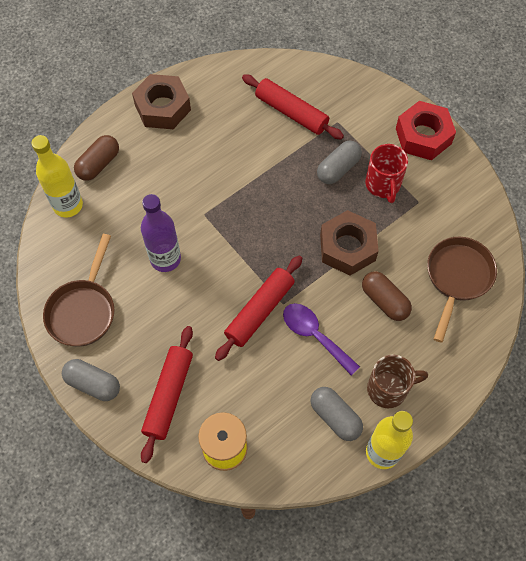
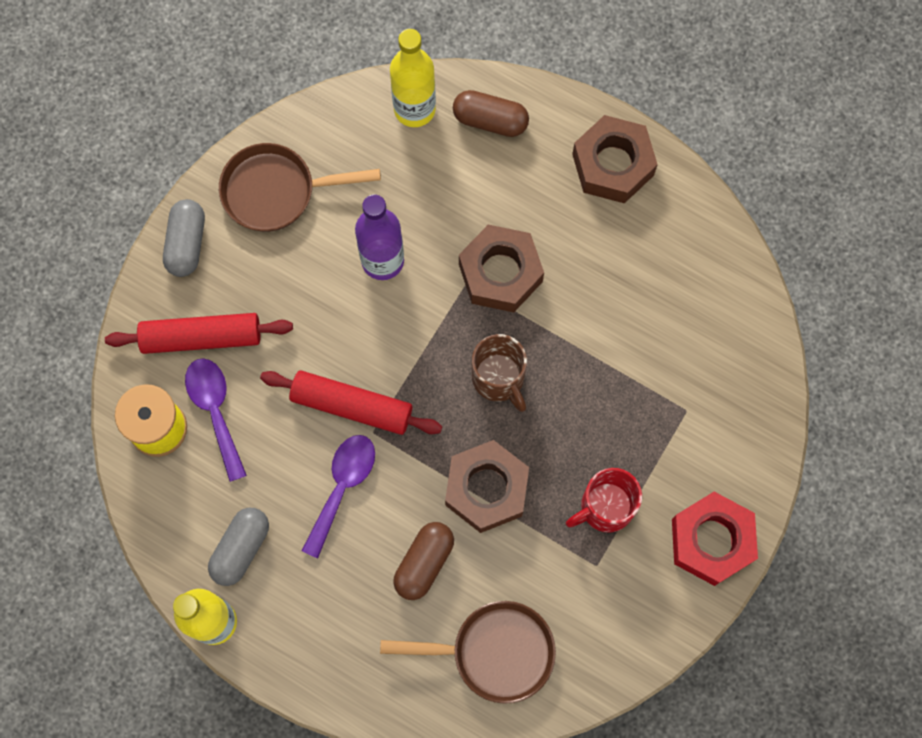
camera: 70 degrees right, 10 degrees up
(205, 192) = (500, 273): none -> brown nut
(227, 403) = (215, 411): none -> purple spoon
(291, 112) = (676, 341): red rolling pin -> none
(338, 168) = (607, 436): grey capsule -> none
(388, 389) = (301, 605): brown mug -> brown mug (499, 378)

